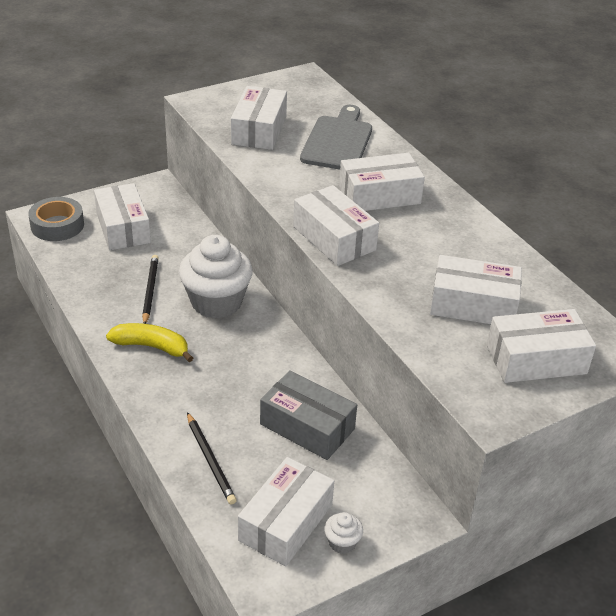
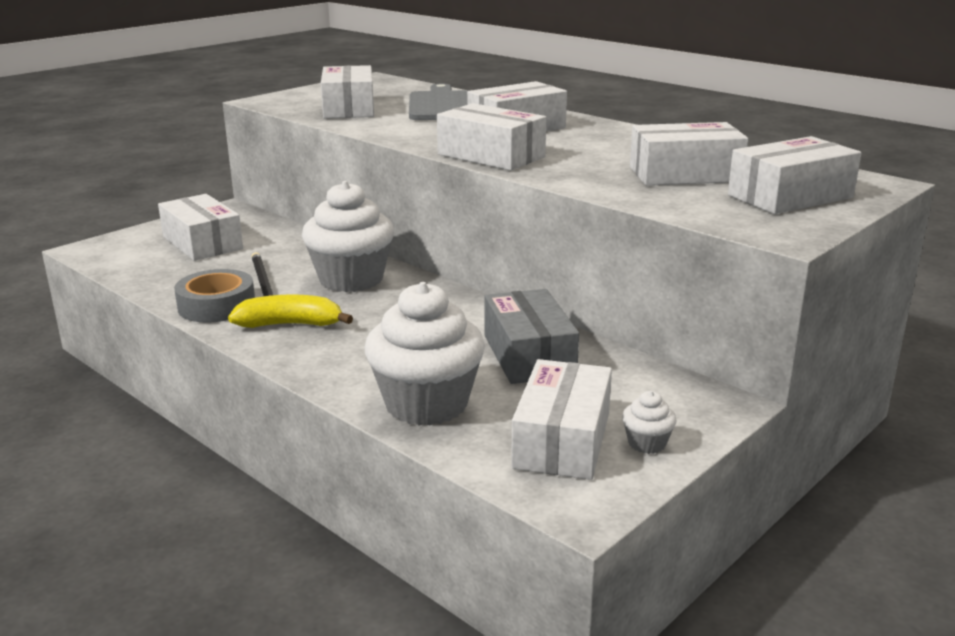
camera: 15 degrees left, 15 degrees down
(57, 225) = (116, 252): grey tape -> grey tape (216, 306)
(210, 460) = (426, 404): black pencil -> white cupcake
(307, 426) = (528, 355): grey box -> grey box turned 60 degrees clockwise

